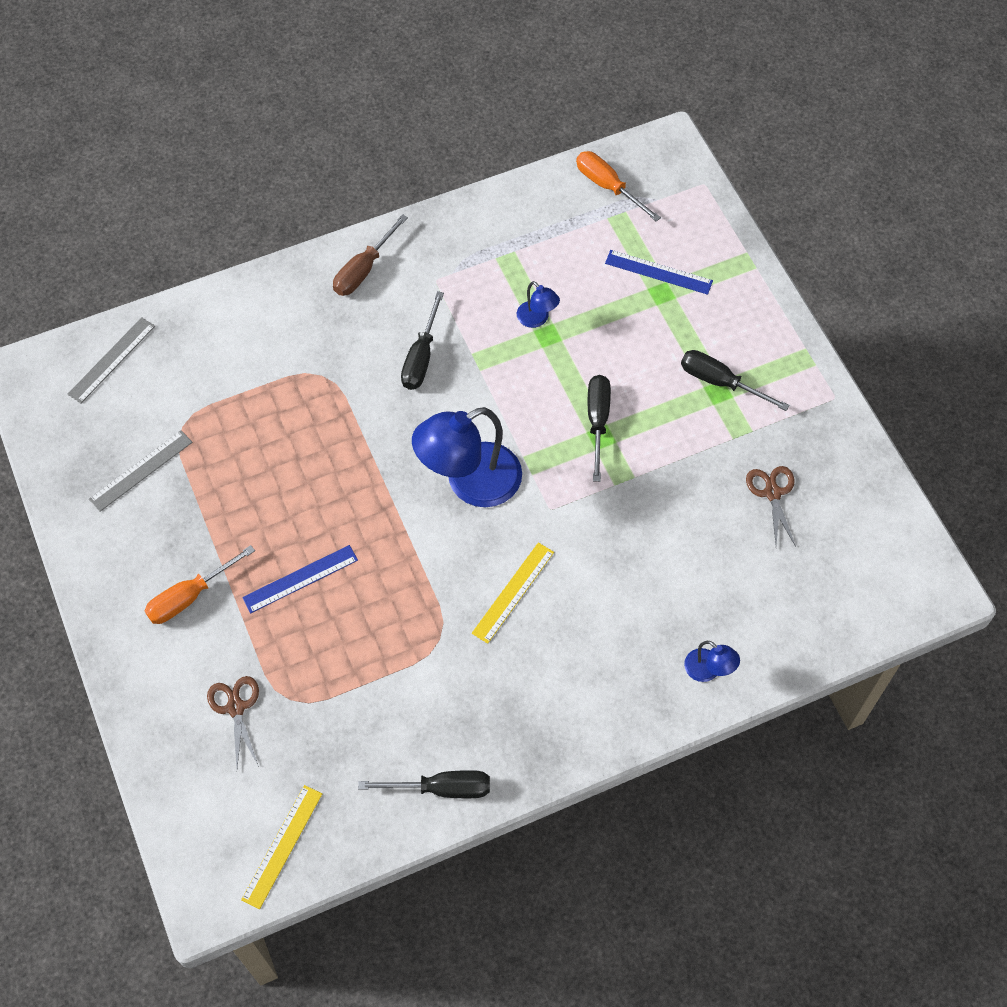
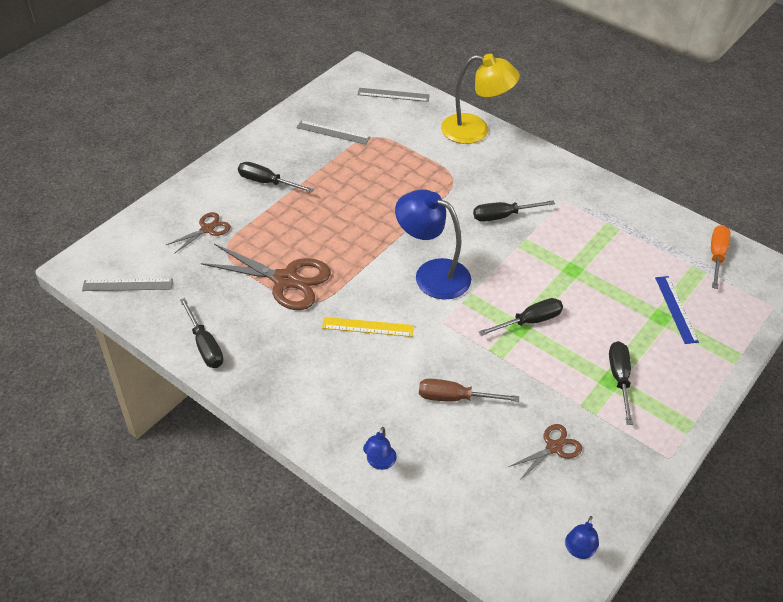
camera: 60 degrees right, 15 degrees down
(190, 596) = (267, 182): orange screwdriver -> black screwdriver
(250, 303) = (475, 131): none -> yellow lamp
(282, 846) = (128, 285): yellow ruler -> grey ruler
(300, 579) = (309, 223): blue ruler -> none
(364, 269) = (541, 167): brown screwdriver -> brown screwdriver (455, 398)
(385, 650) = (285, 280): none -> brown scissors
(537, 319) = (580, 260): blue lamp -> blue lamp (578, 550)

